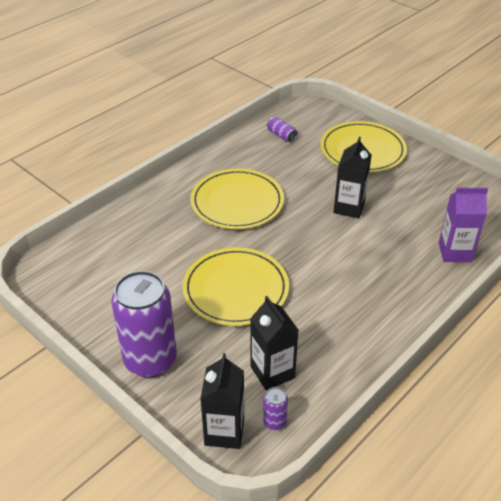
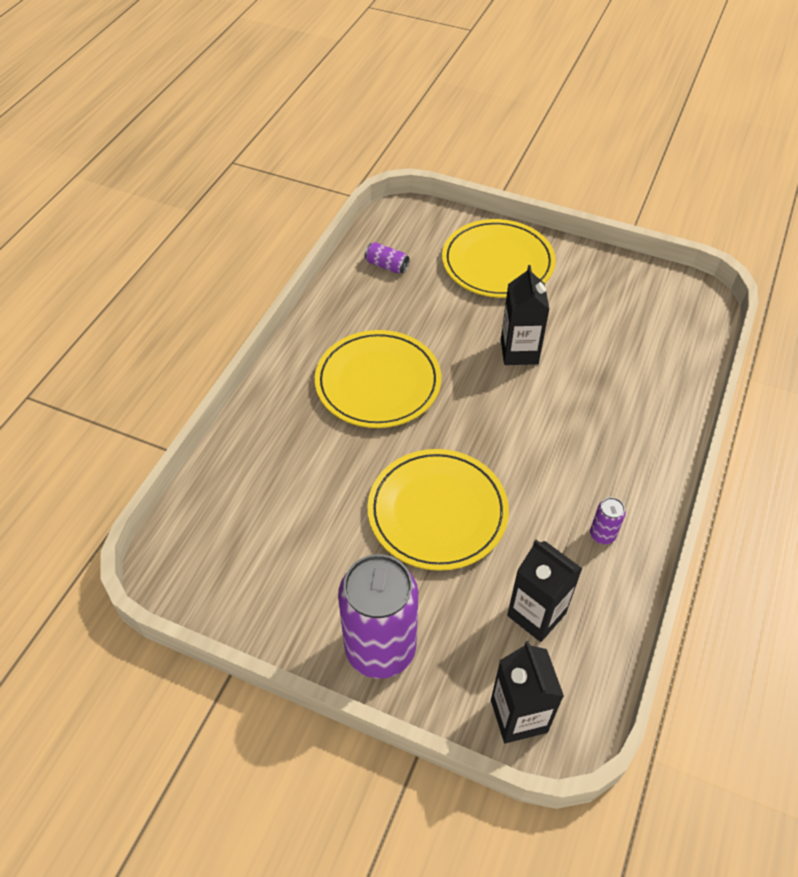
camera: 20 degrees left, 10 degrees up
(274, 422) = (570, 681): purple can -> purple can (602, 535)
(454, 252) = (668, 381): purple carton -> none

